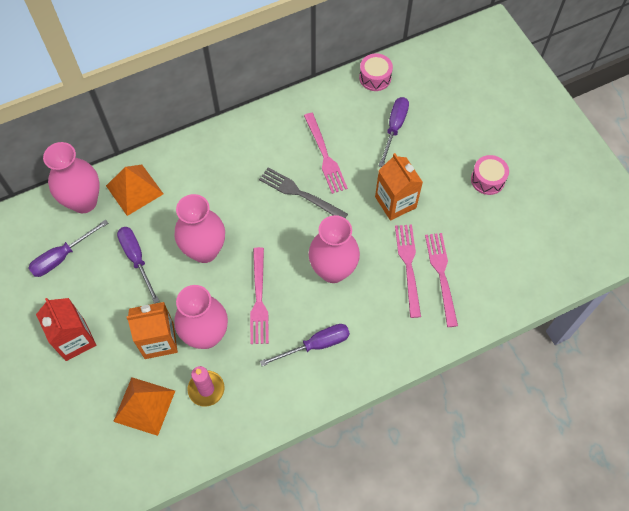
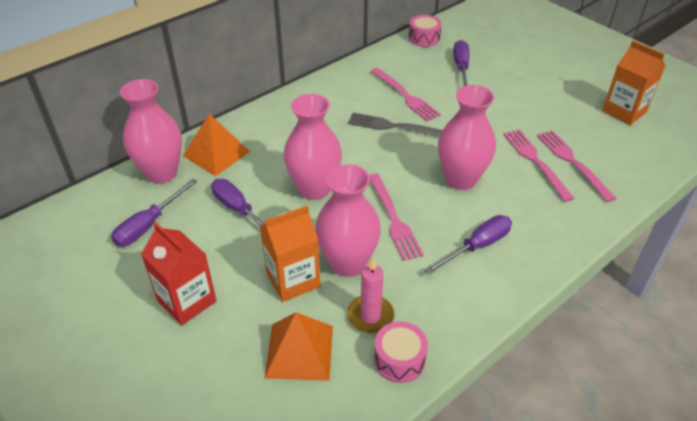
camera: 15 degrees left, 20 degrees down
(395, 202) = (493, 117): orange carton -> orange carton (624, 111)
(487, 180) = (569, 87): pink drum -> pink drum (399, 359)

